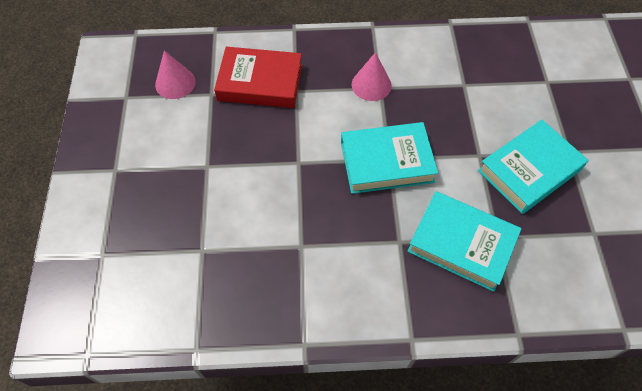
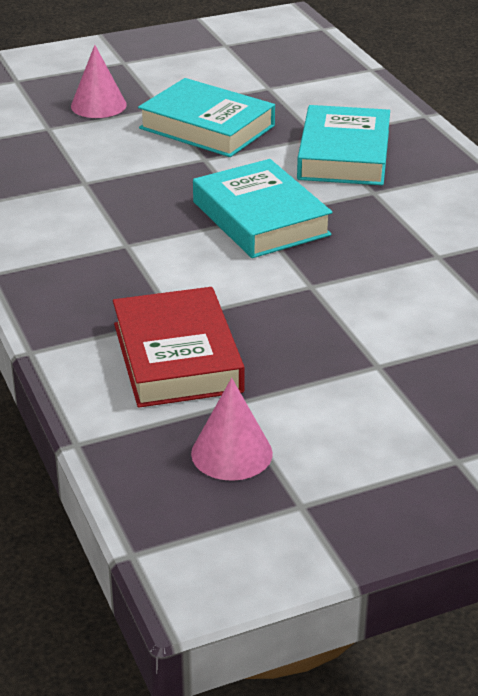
camera: 110 degrees left, 25 degrees down
(371, 85) = (125, 253): pink cone -> pink cone (98, 105)

